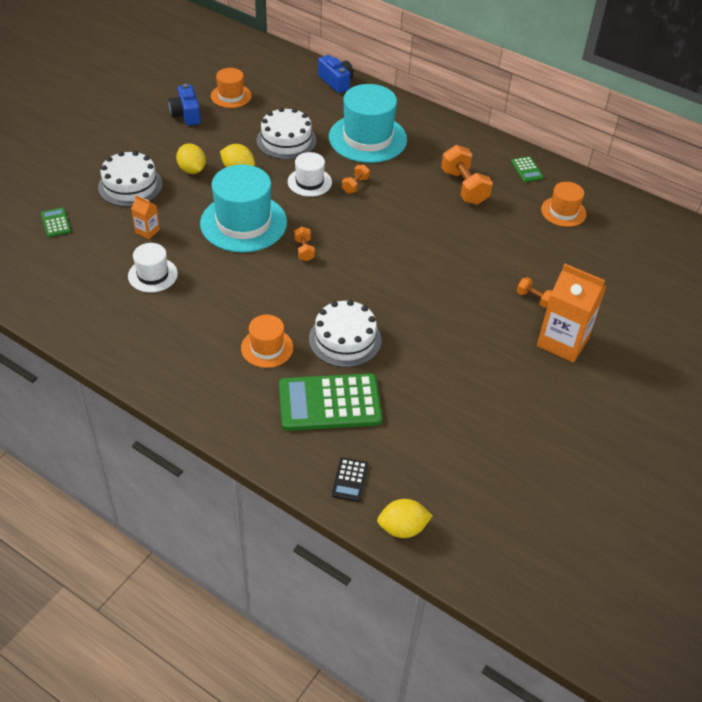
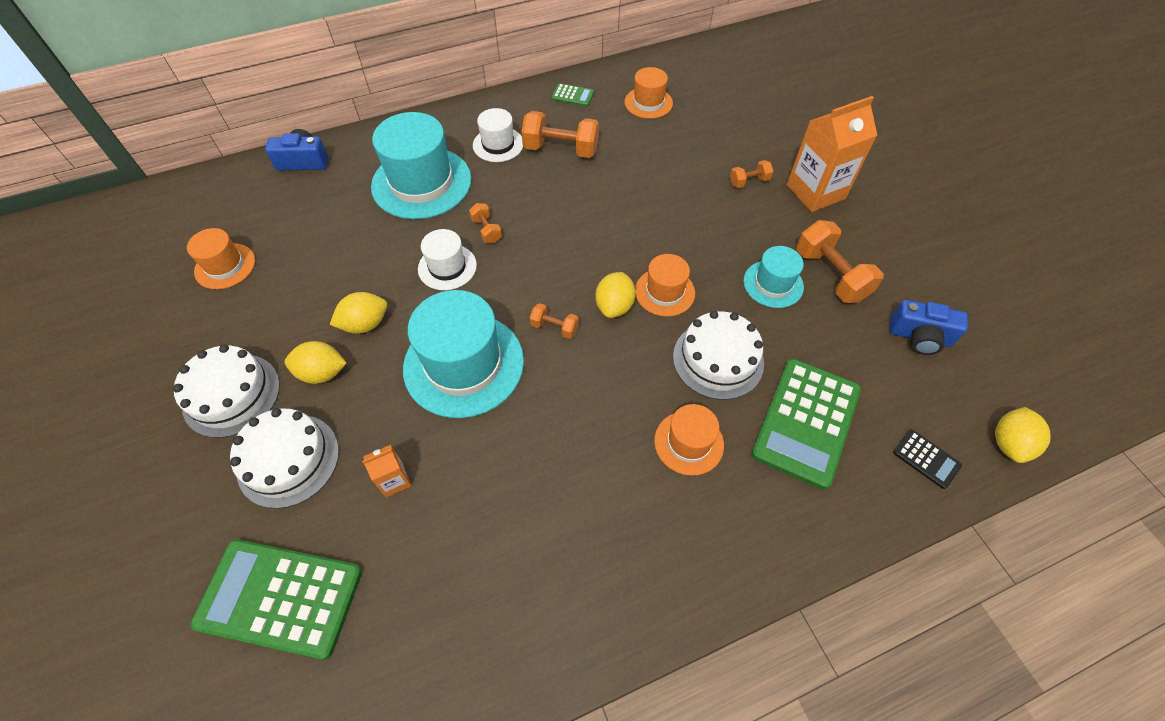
camera: 55 degrees left, 10 degrees up
(55, 223) = (280, 598): green calculator -> green calculator, size x2.25
(152, 275) = (482, 513): white hat -> white hat (498, 144)
(186, 114) = (211, 328): blue camera -> blue camera (919, 336)
(286, 140) = (358, 253): white cake -> white cake (231, 395)
(346, 271) = (614, 306): none -> yellow lemon
(380, 291) = (665, 292): none -> orange hat
(440, 346) = (773, 284): none -> turquoise hat
(479, 377) = (830, 275): none -> orange dumbbell

